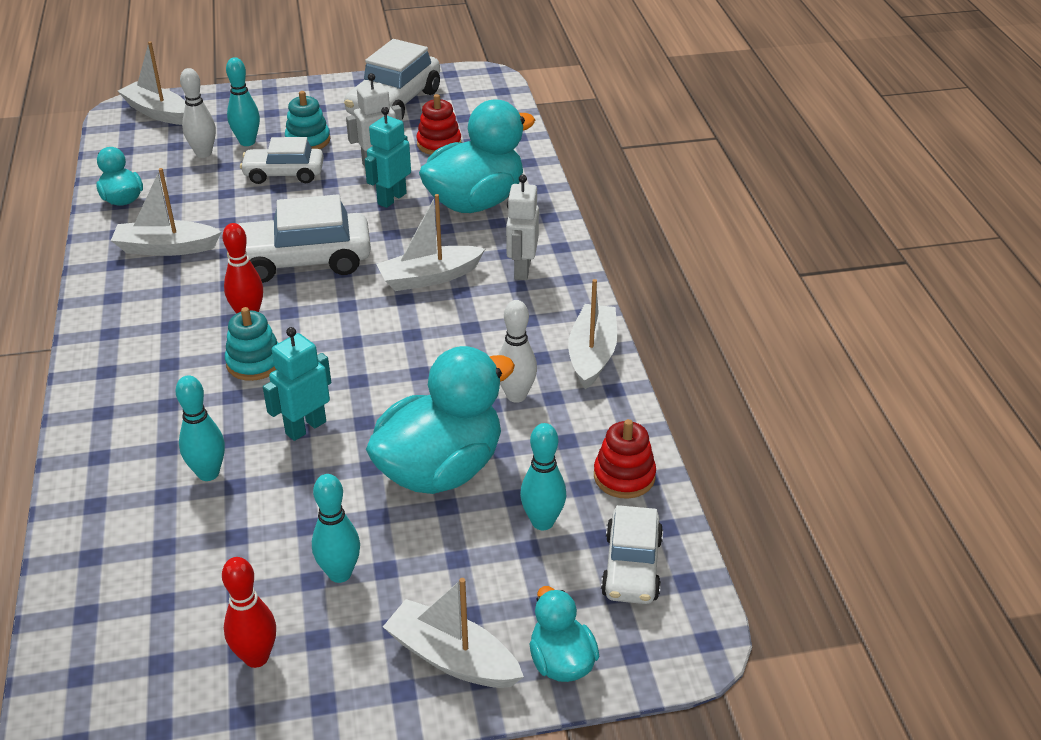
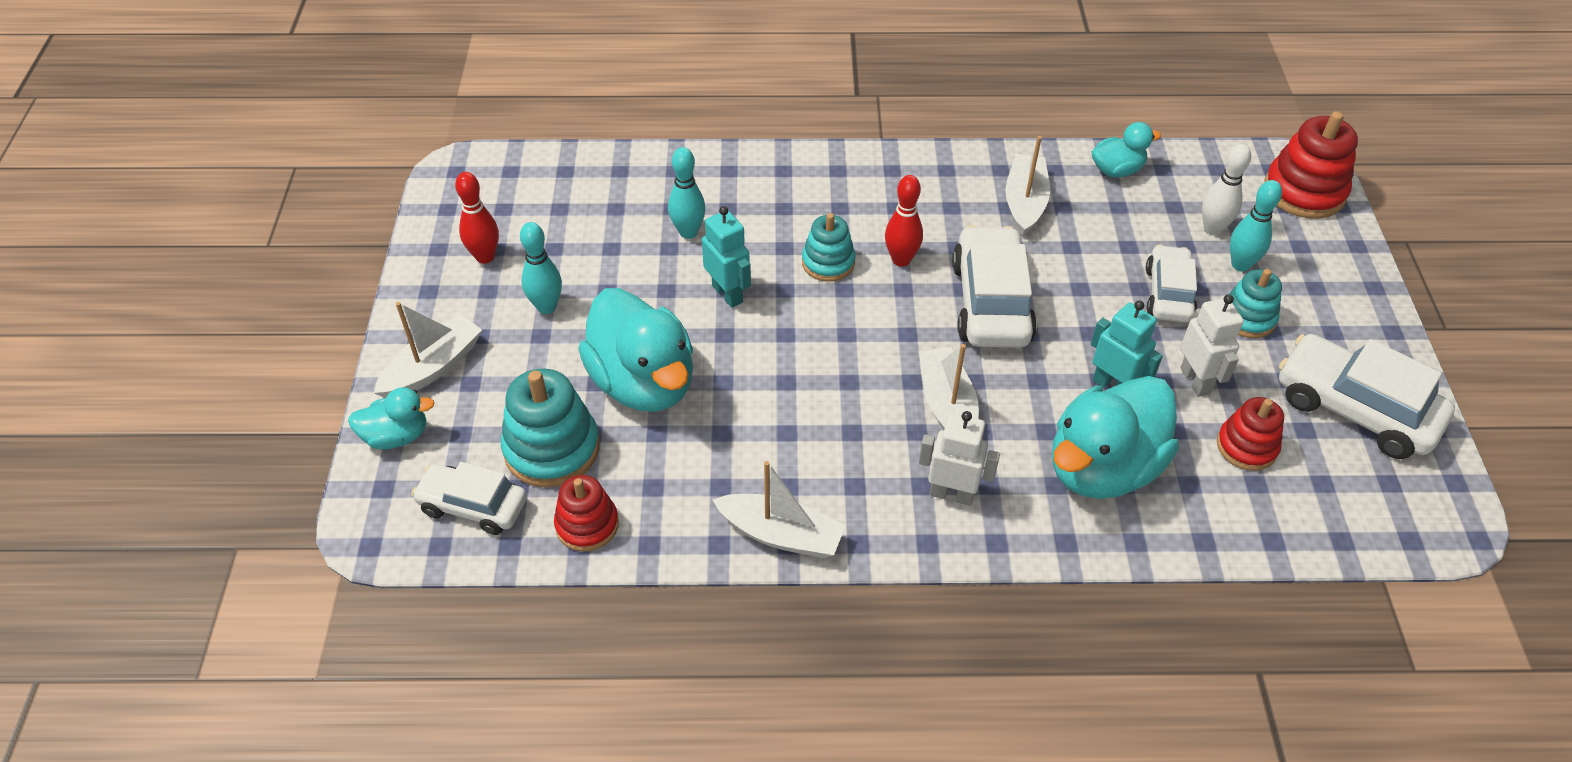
camera: 100 degrees right, 10 degrees up
(158, 112) = (1304, 192): white boat -> red stacking toy
(475, 202) = (1102, 468): turquoise duck -> turquoise duck turned 75 degrees clockwise
(516, 396) = (730, 455): white bowling pin -> none
(542, 522) = (552, 449): turquoise bowling pin -> turquoise stacking toy

